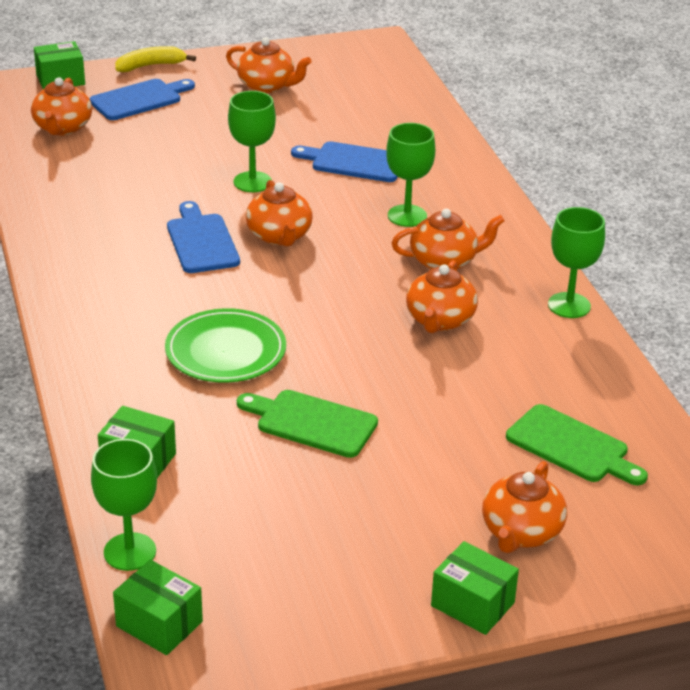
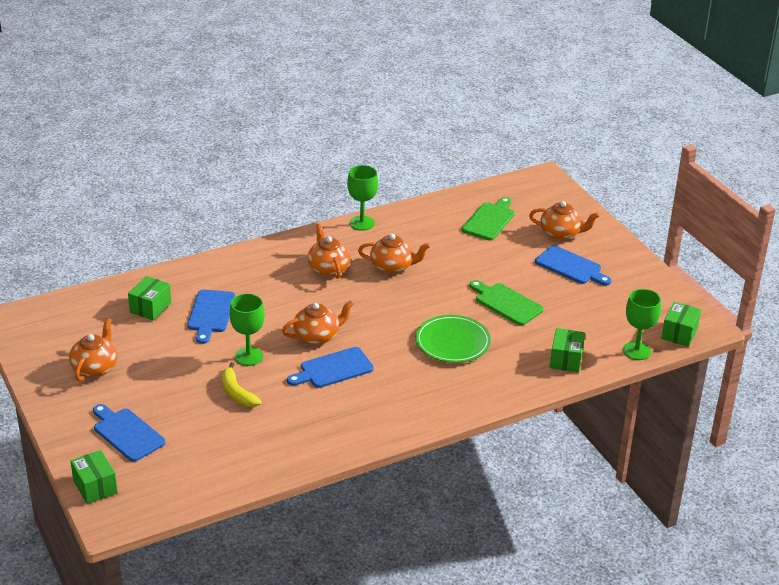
camera: 100 degrees left, 0 degrees up
(62, 128) = (183, 468): orange teapot -> none
(151, 66) = (63, 437): yellow banana -> yellow banana (237, 393)
(312, 423) = (506, 303): green cutting board -> green cutting board turned 120 degrees clockwise
(406, 522) = (570, 266): none -> blue cutting board
(407, 216) = (278, 286): green goblet -> none
(472, 604) = (616, 244): green box -> green box (150, 307)

